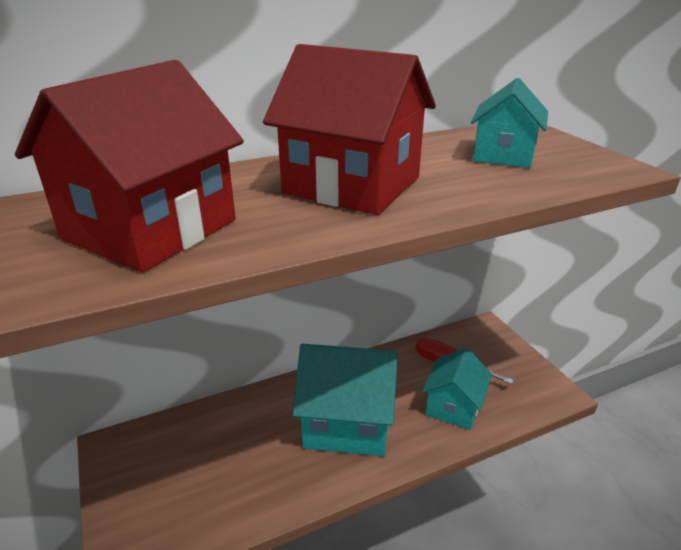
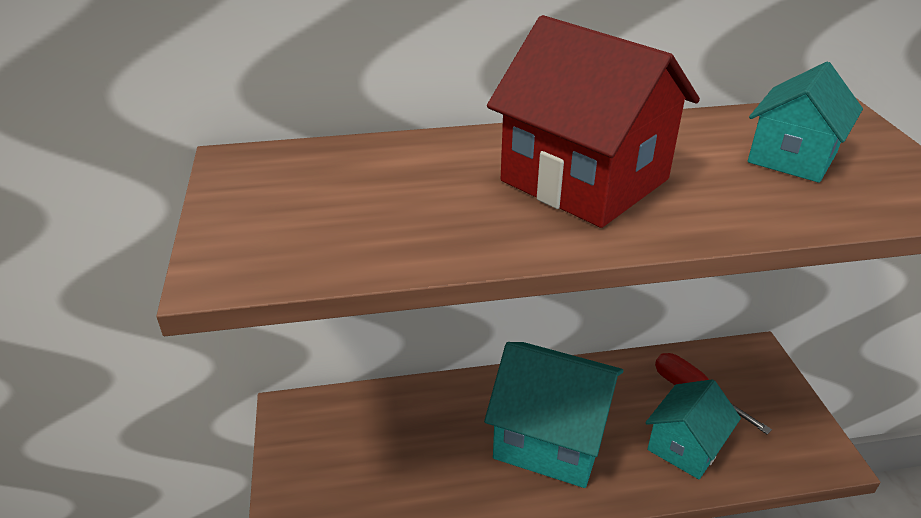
camera: 15 degrees right, 5 degrees up
(150, 229) = (352, 210): red house -> none

